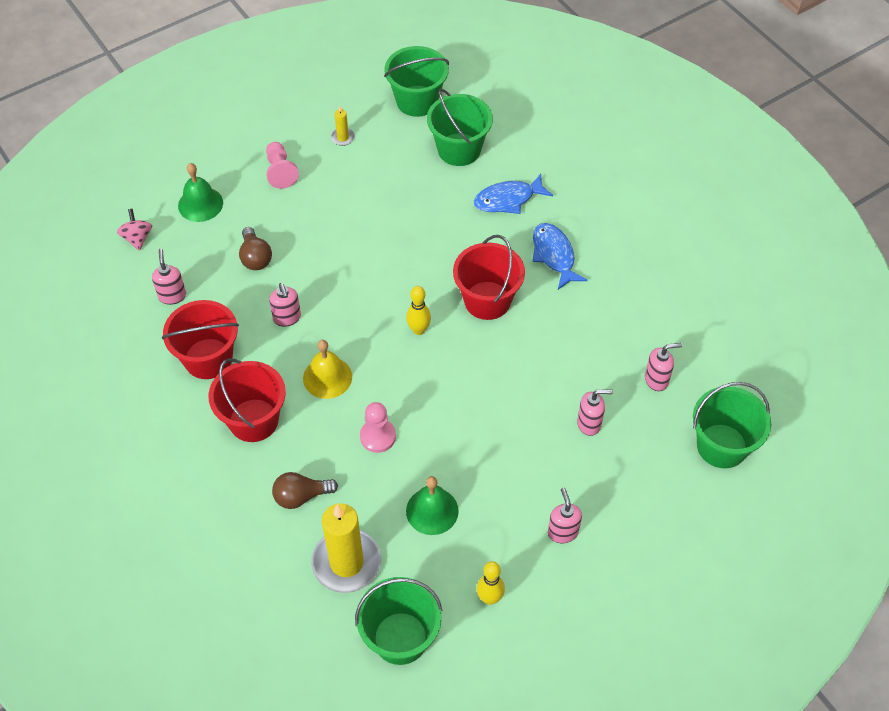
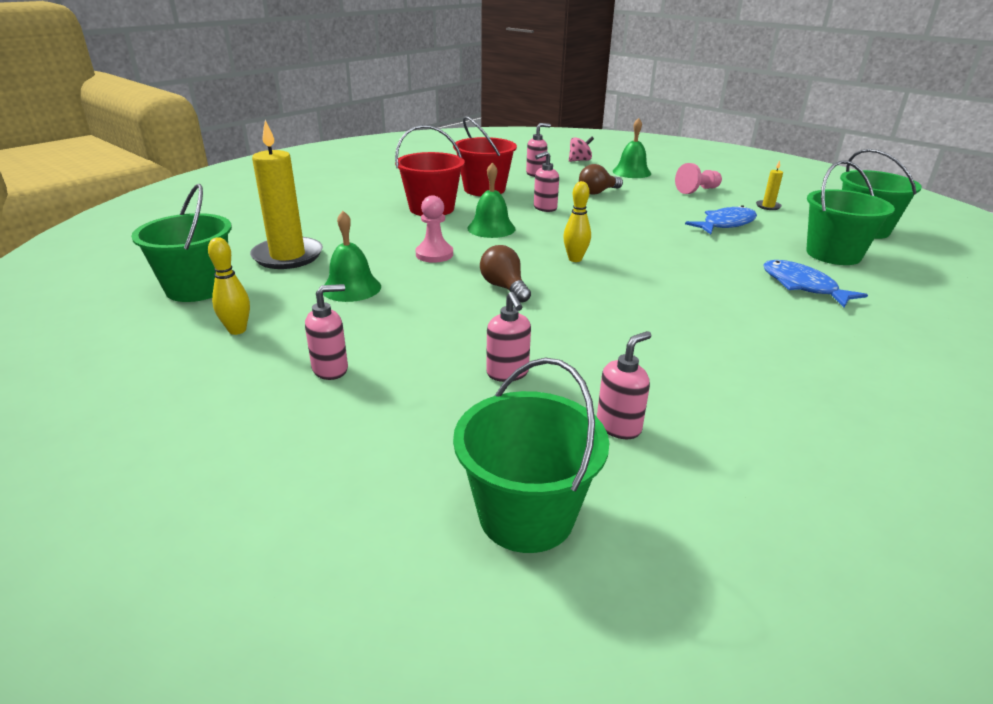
camera: 75 degrees right, 25 degrees down
(301, 496) = (358, 232): brown light bulb -> brown light bulb (504, 287)
(327, 377) = (491, 228): yellow bell -> green bell
(487, 300) = (645, 289): red bucket -> none
(554, 255) = (755, 322): blue fish -> blue fish (725, 224)
(657, 380) = (619, 426): pink soap dispenser -> pink soap dispenser turned 105 degrees counterclockwise

